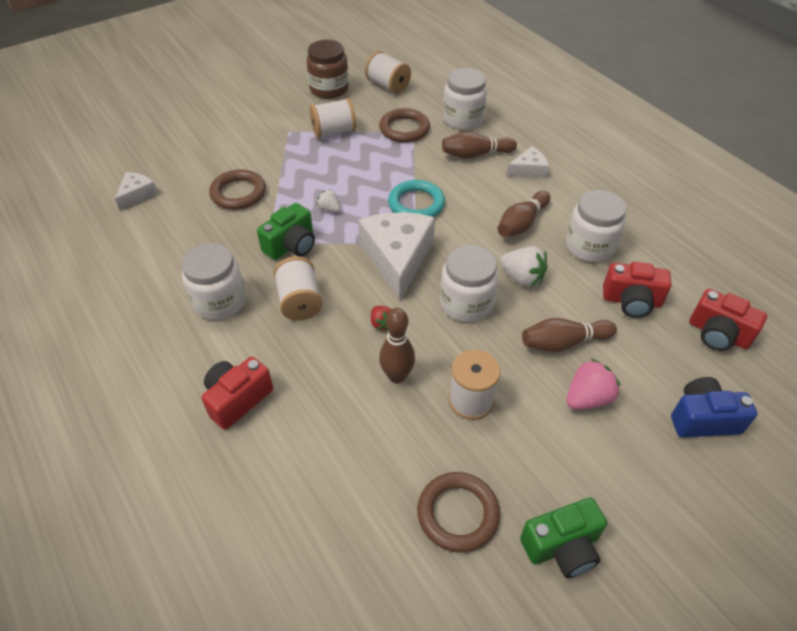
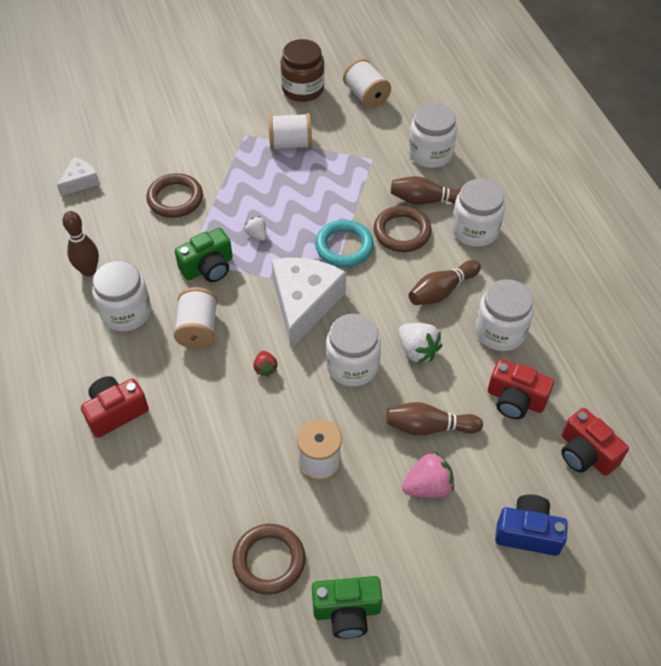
camera: 15 degrees right, 5 degrees up
(397, 376) = (261, 423): brown bowling pin -> brown bowling pin (88, 270)
(404, 129) = (364, 154): brown ring -> brown ring (402, 232)
(528, 170) = (475, 230): white cheese -> white jar

